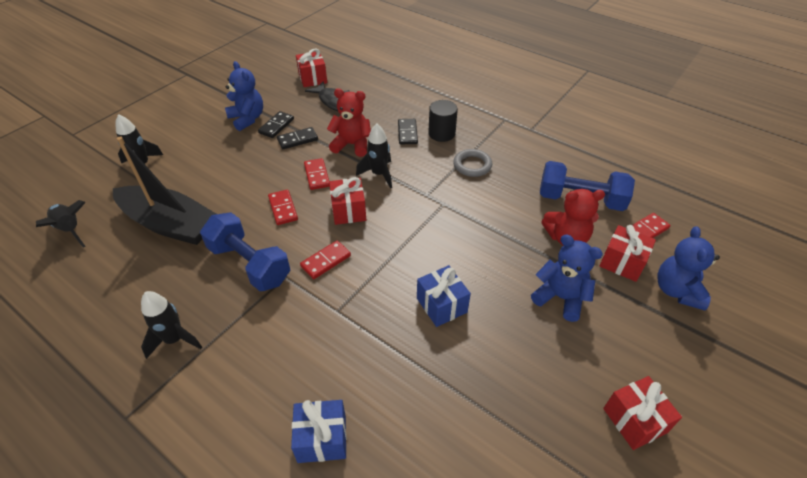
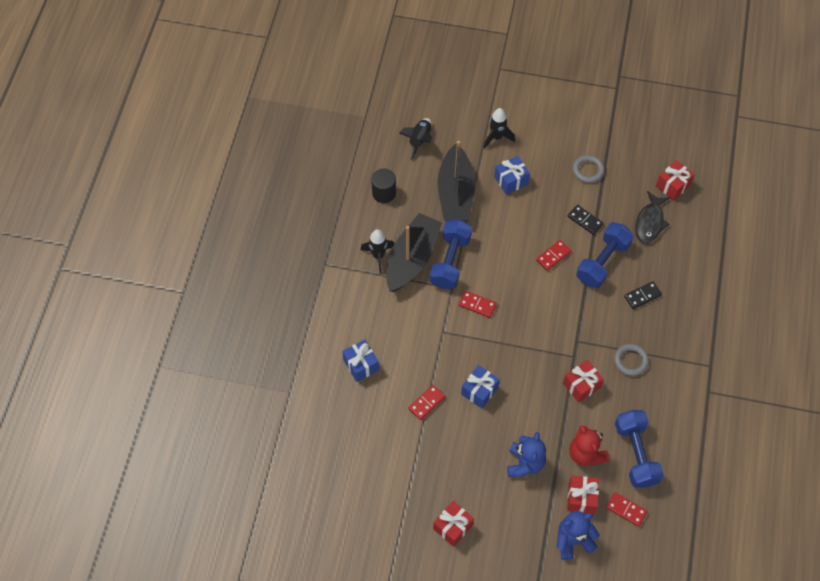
camera: 65 degrees right, 15 degrees up
(202, 174) = (511, 181): none -> blue gift
(212, 302) = (412, 259): none -> black boat
(247, 119) = (588, 170): blue teddy bear -> grey ring
(276, 126) = (592, 196): black domino -> none
(283, 208) = (508, 252): red domino -> red domino (426, 403)
(348, 211) = (530, 296): red gift -> red gift (581, 385)
(352, 145) = (602, 262): red teddy bear -> blue dumbbell
(379, 174) = (579, 298): black rocket -> none
(441, 133) = (658, 322): black cylinder -> black cylinder (384, 193)

